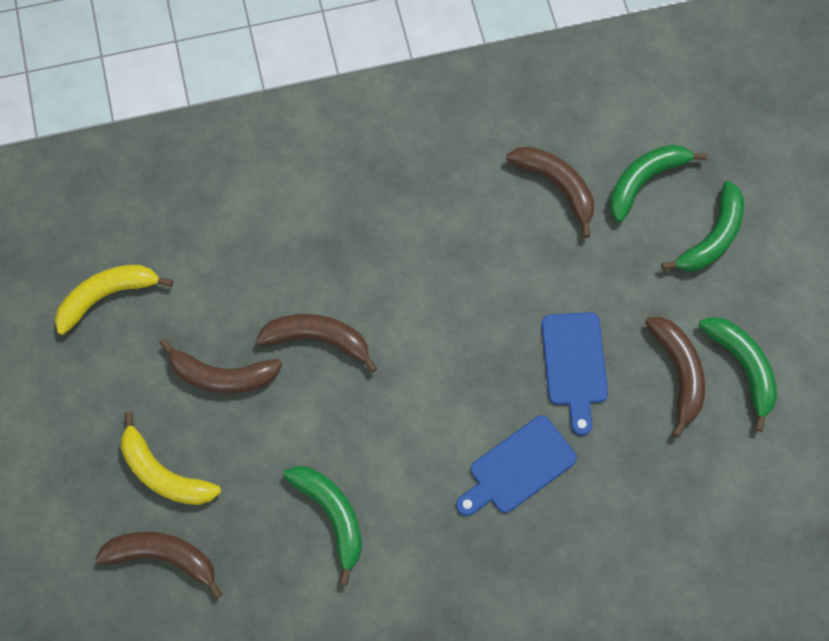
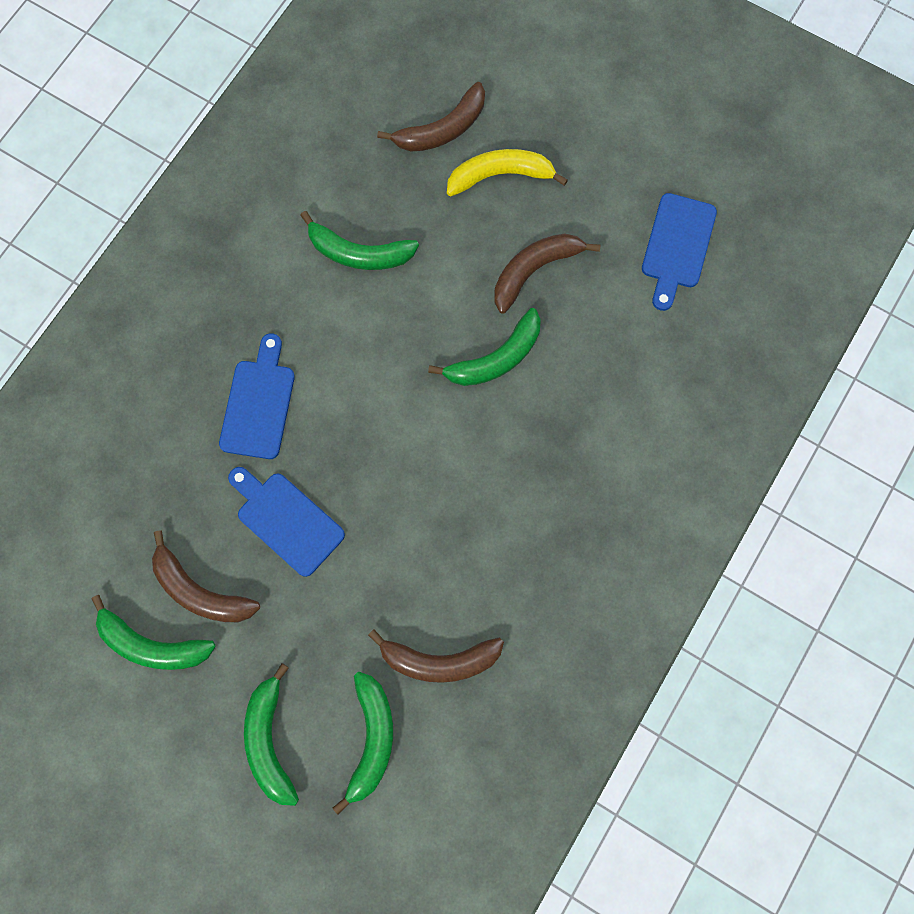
camera: 135 degrees right, 5 degrees up
(107, 296) = (677, 246): yellow banana -> blue cutting board
(318, 339) = (496, 358): brown banana -> green banana

